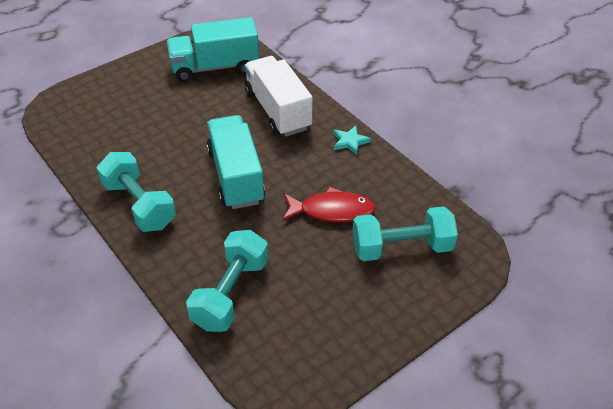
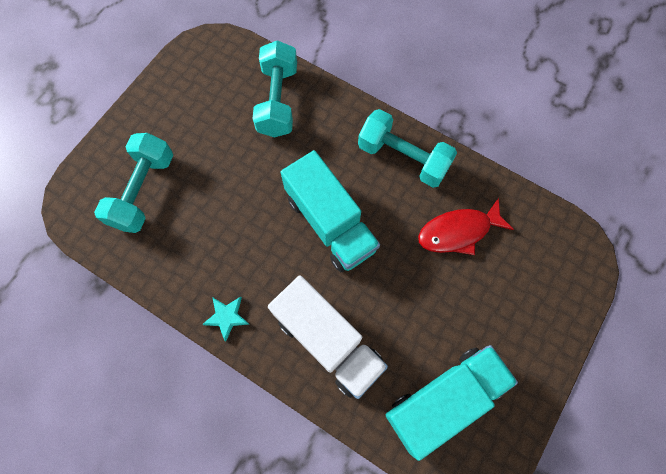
camera: 160 degrees right, 25 degrees up
(332, 211) = (219, 212): red fish -> red fish (458, 231)
(401, 248) = (143, 191): turquoise dumbbell -> turquoise dumbbell turned 45 degrees counterclockwise

